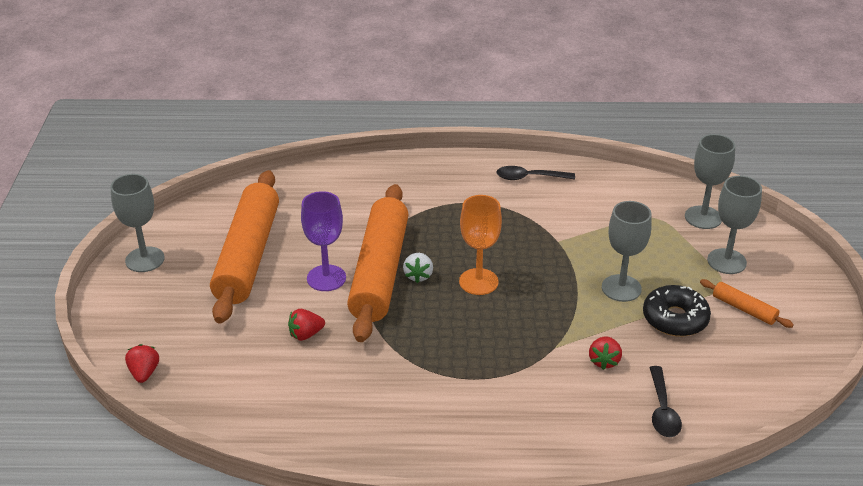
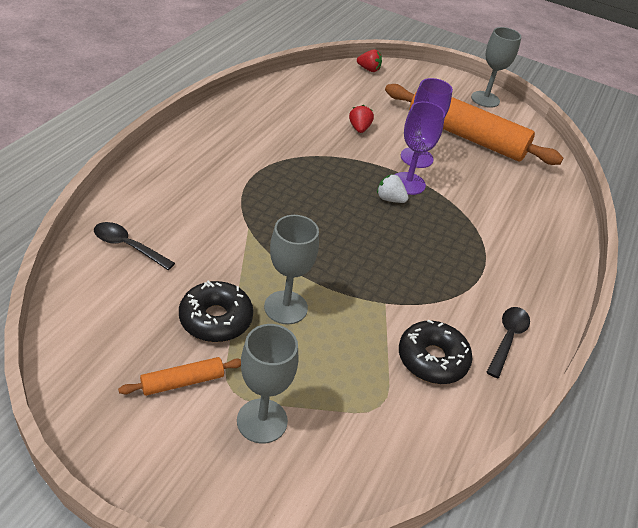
camera: 110 degrees right, 5 degrees up
(380, 272) = (408, 183): orange rolling pin -> purple goblet
(478, 282) = (359, 226): orange goblet -> none
(588, 205) = (432, 359): none -> black donut
(604, 361) = (208, 245): red strawberry -> none
(703, 217) = (352, 454): grey goblet -> none

